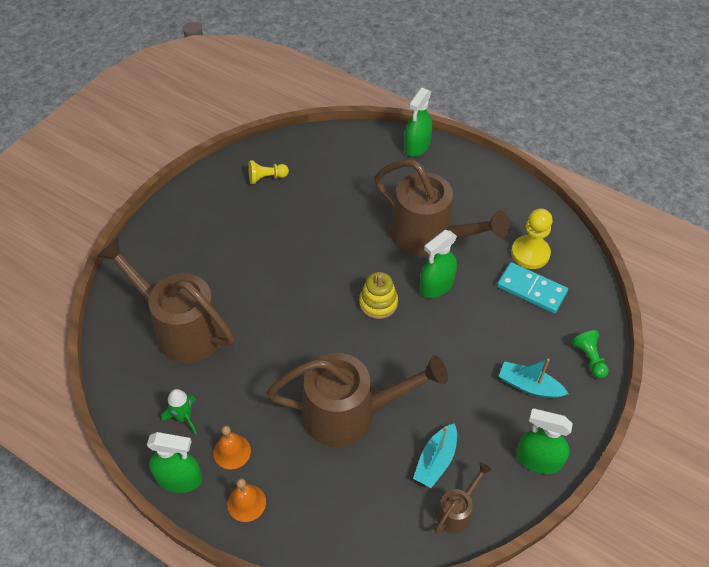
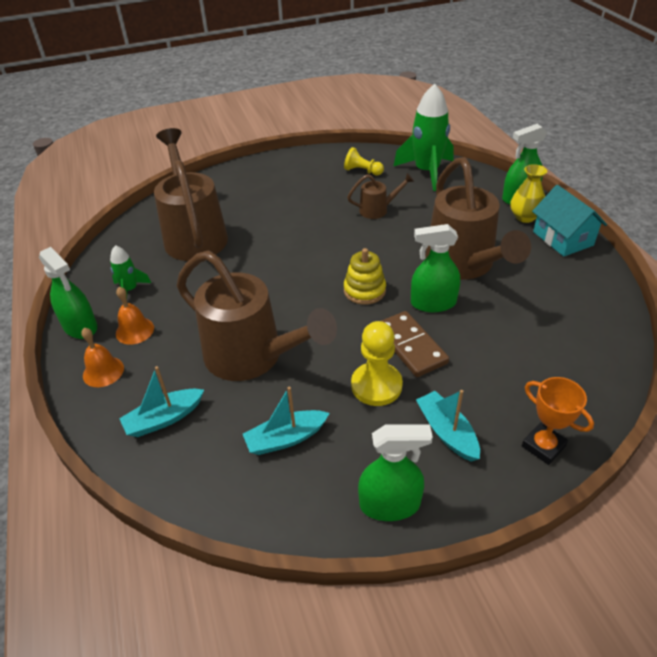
camera: 40 degrees right, 10 degrees down
(322, 152) = (426, 172): none -> green rocket
(337, 506) = (164, 419): none -> turquoise boat
(435, 164) = (525, 217): none -> yellow vase
(452, 332) = (410, 346): none -> brown domino
(457, 511) = (260, 494): brown watering can -> brown watering can (378, 210)
(477, 173) = (563, 238): none -> turquoise house
(530, 253) = (560, 323): yellow pawn -> yellow pawn (376, 385)
(531, 289) = (532, 352): turquoise domino -> none
(538, 460) = (390, 504): green spray bottle -> green spray bottle turned 120 degrees clockwise
(589, 358) = (543, 446): green pawn -> orange trophy

